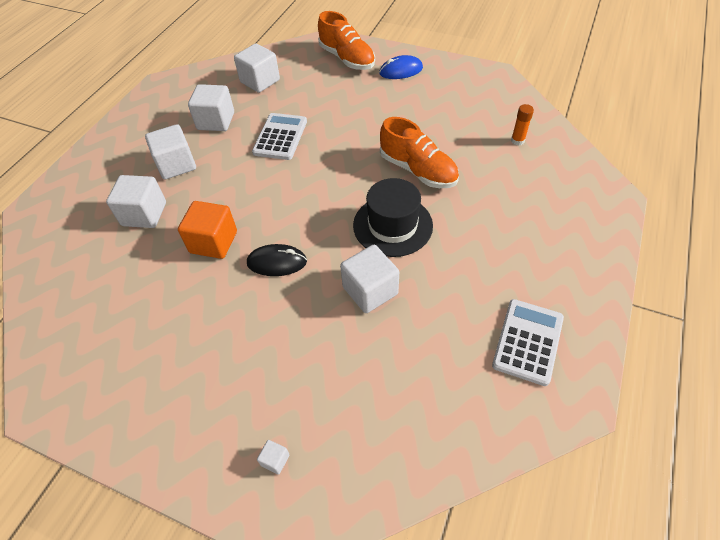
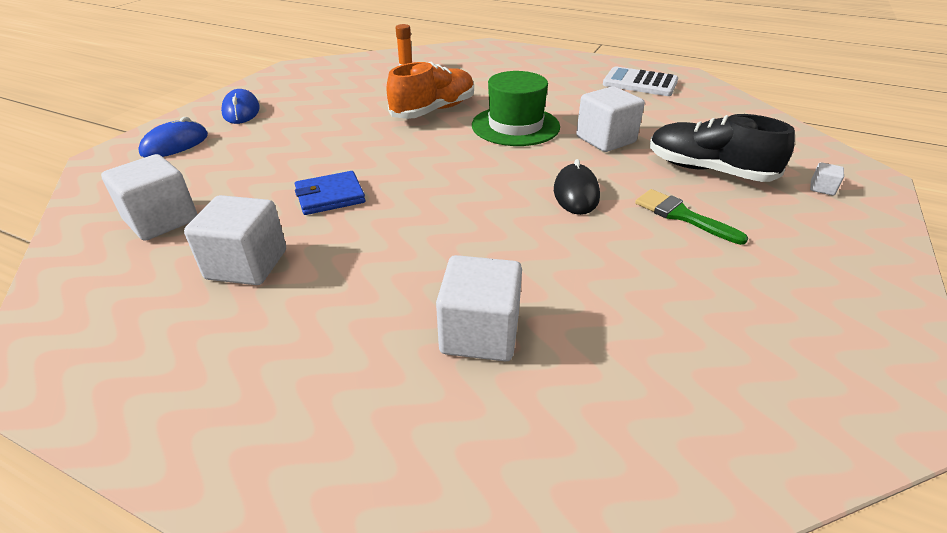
camera: 90 degrees left, 15 degrees down
(176, 165) = (353, 304): white cube -> none
(213, 242) = (545, 246): orange cube -> none
(240, 328) = (681, 215): none -> green brush
(280, 137) = (330, 196): white calculator -> blue wallet
(311, 365) = (708, 170): none -> black shoe
(347, 59) = (175, 144): orange shoe -> blue mouse
(392, 225) = (515, 126): black hat -> green hat

